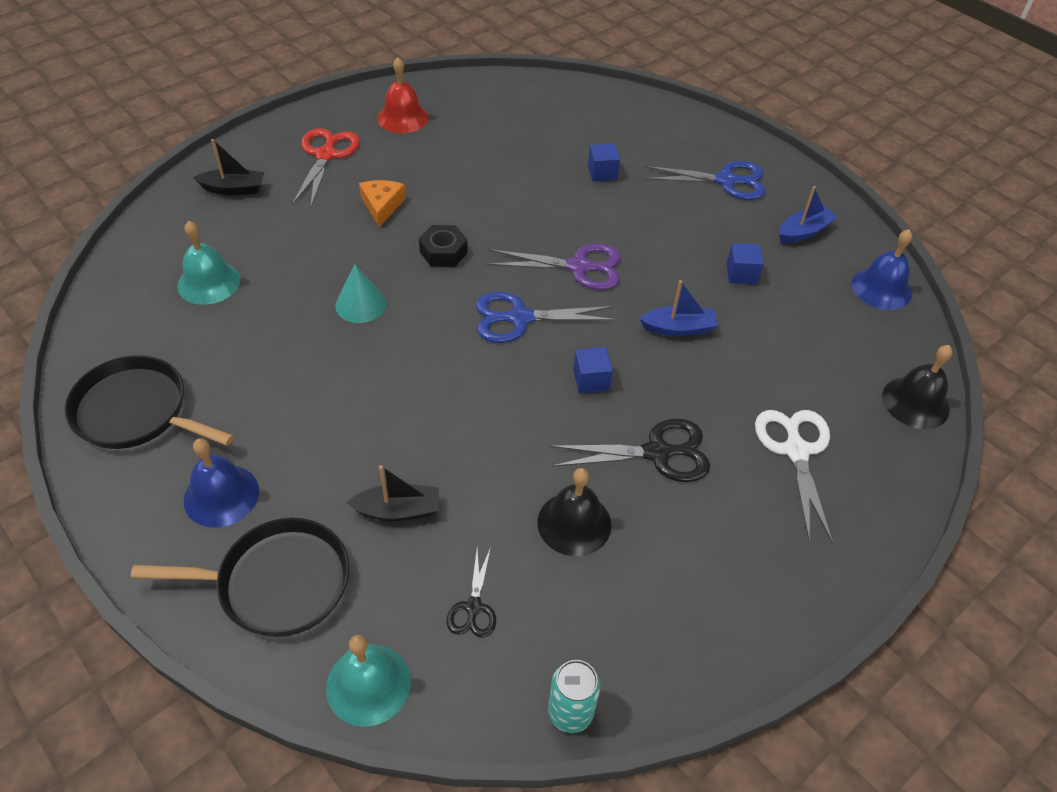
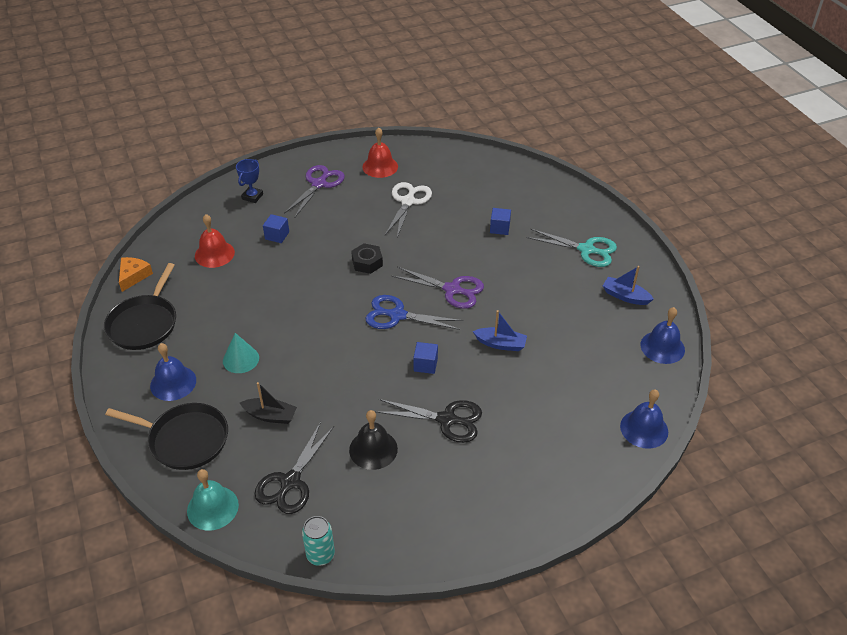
camera: 20 degrees right, 5 degrees down
(136, 411) = (144, 323): black pan -> black pan turned 120 degrees counterclockwise
(209, 282) = (214, 254): turquoise bell -> red bell
(234, 189) = (252, 197): black boat -> blue trophy
(326, 155) = (319, 184): red scissors -> purple scissors
(361, 304) = (300, 286): turquoise cone -> turquoise cone (241, 359)
(382, 206) = (340, 224): orange cheese -> orange cheese (133, 276)
(473, 607) = (290, 482): black scissors -> black scissors, size x1.76
(726, 181) = (586, 250): blue scissors -> turquoise scissors
(741, 274) = (564, 316): blue cube -> blue cube (277, 235)
(795, 450) = (541, 440): white scissors -> white scissors (408, 201)
(803, 232) = (625, 296): blue boat -> blue boat turned 135 degrees counterclockwise
(915, 402) = (644, 429): black bell -> blue bell

